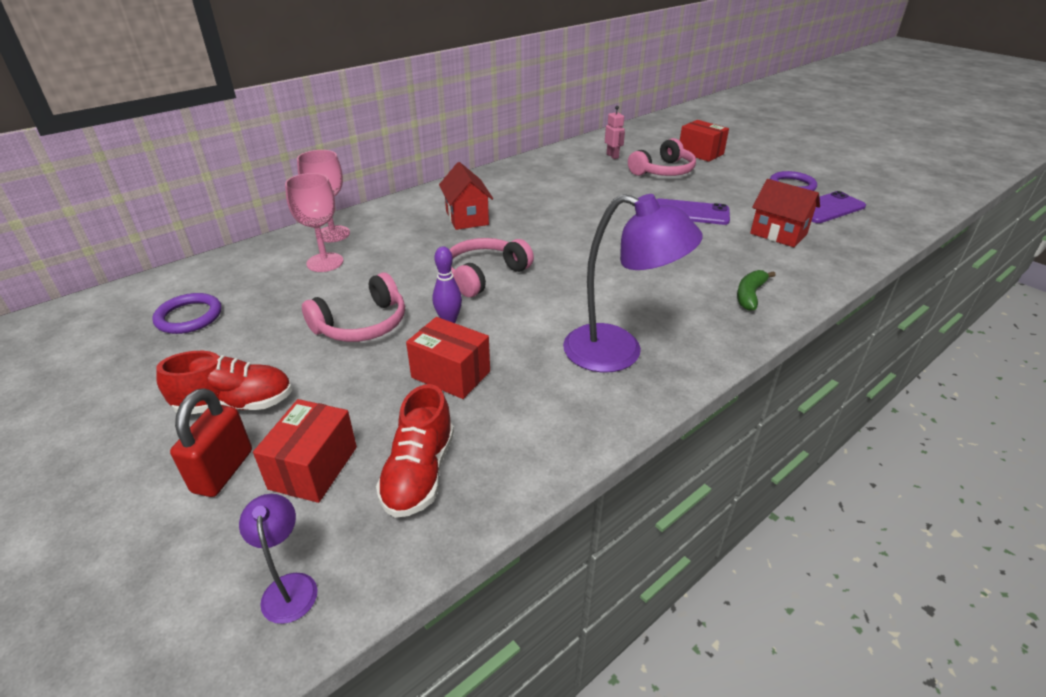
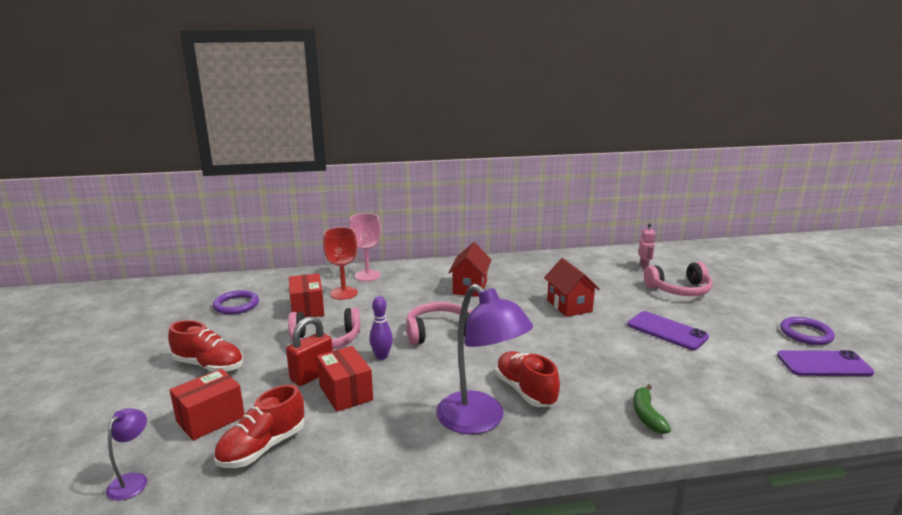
camera: 30 degrees right, 15 degrees down
(223, 471) = (166, 401): red padlock -> red padlock (312, 375)
(325, 262) = (344, 293): pink goblet -> red goblet
(629, 308) = (525, 391): none -> red shoe
(700, 153) = (736, 282): red box -> red box (307, 308)
(750, 295) = (647, 415): green banana -> green banana turned 60 degrees counterclockwise
(778, 234) = (738, 372): red house -> red house (569, 306)

